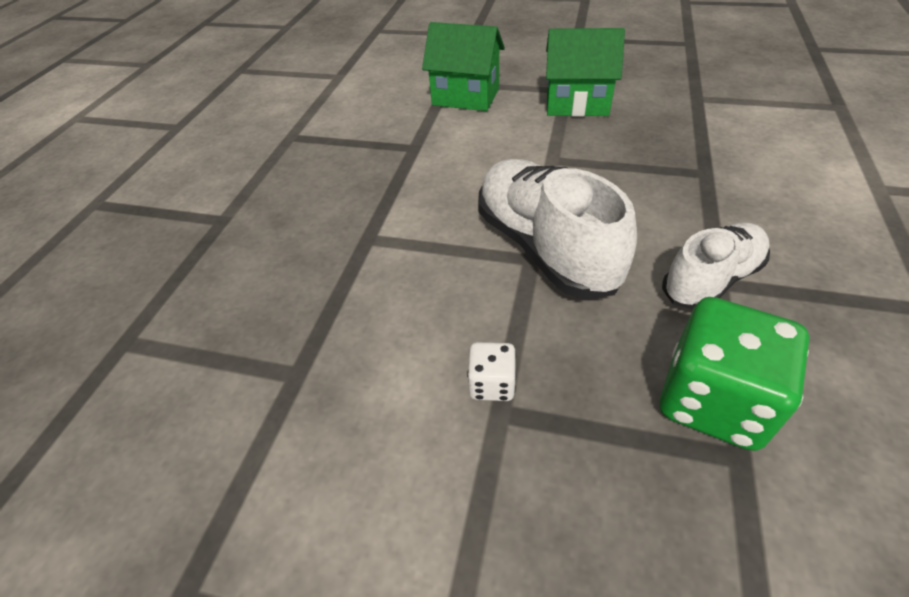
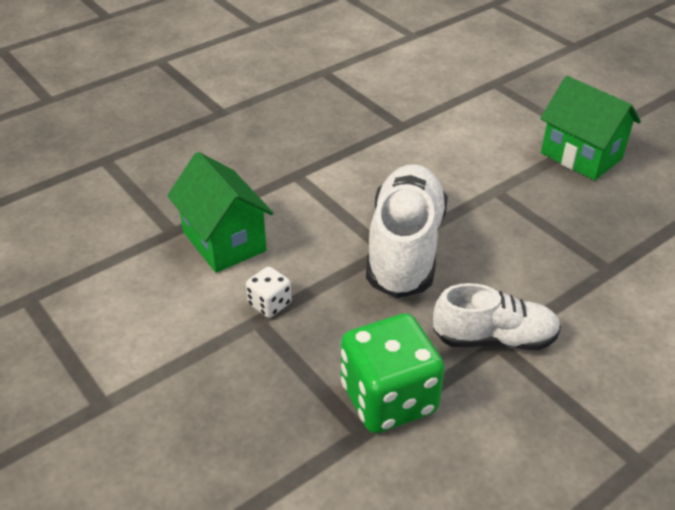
camera: 35 degrees right, 5 degrees down
(465, 97) = (492, 103): green house -> green house (224, 241)

